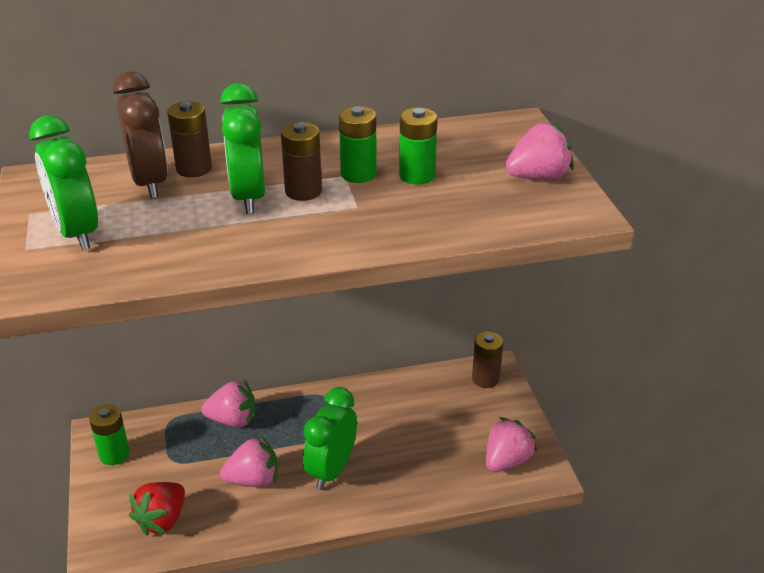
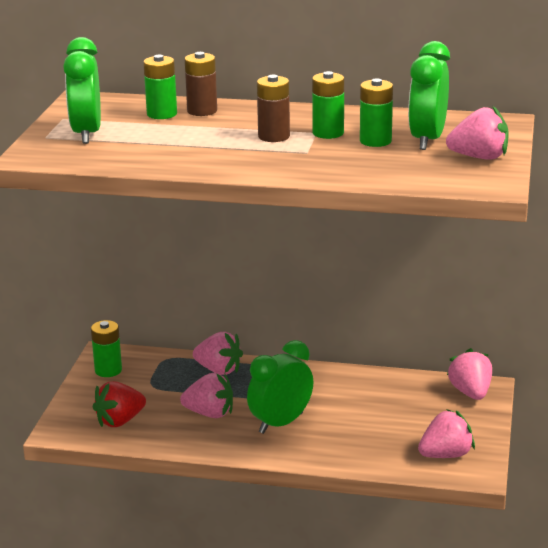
camera: 25 degrees right, 10 degrees down
(149, 182) = (162, 114): brown clock -> green battery
(248, 197) = (228, 133): green clock -> green clock (427, 140)
(485, 379) = (470, 392): brown battery -> pink strawberry

